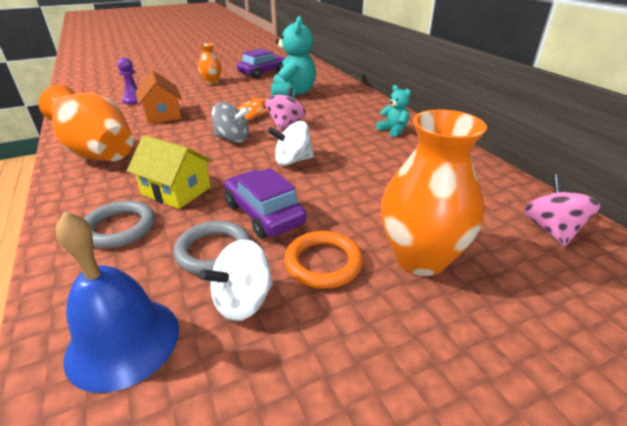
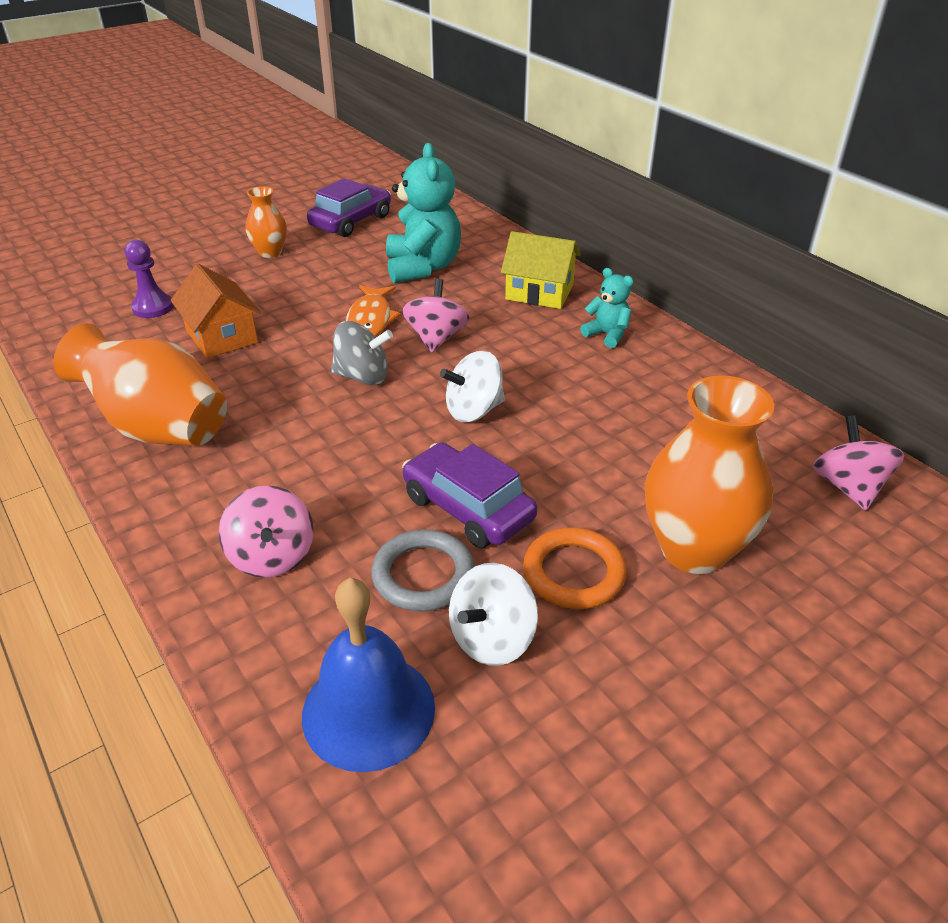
camera: 10 degrees left, 5 degrees up
(119, 228) = (272, 556): grey ring -> pink spinning top
(176, 191) = (322, 485): yellow house -> yellow house (539, 292)

